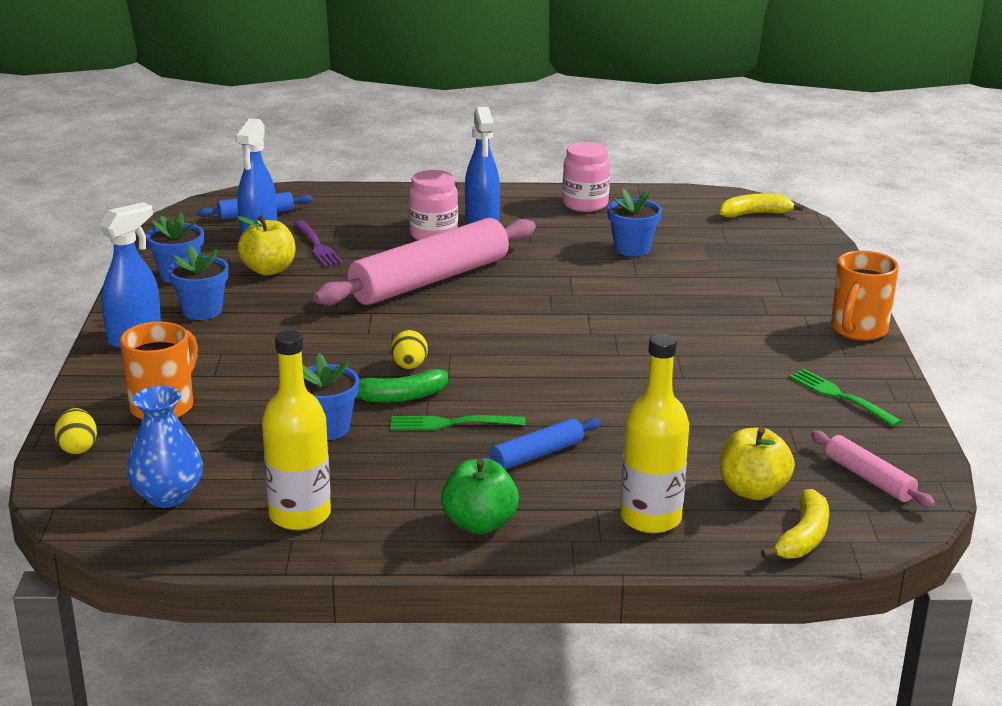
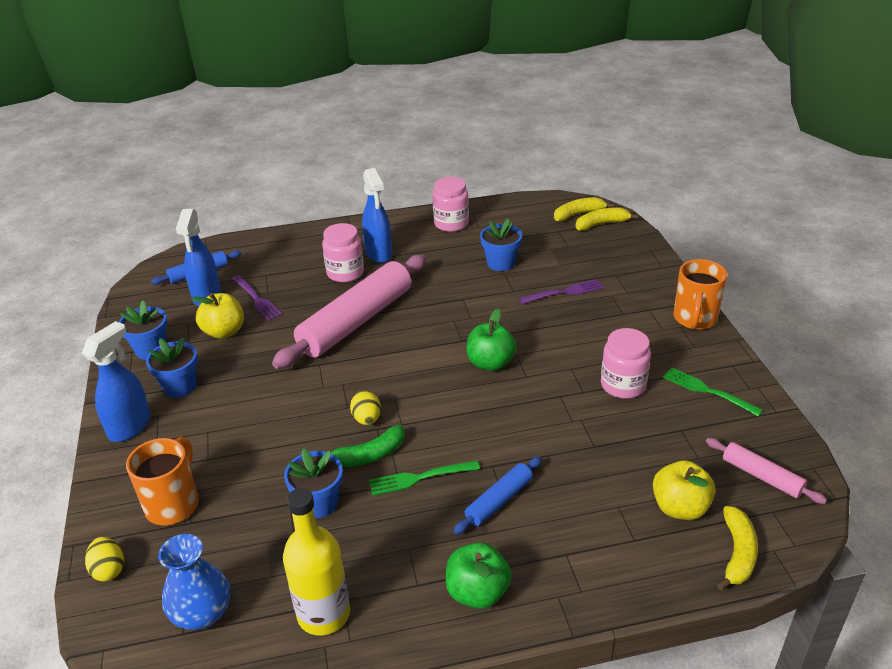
camera: 10 degrees left, 10 degrees up
(578, 337) = (490, 363): none -> green apple
(650, 518) = (612, 556): yellow bottle -> none
(701, 285) = (564, 292): none -> purple fork
(735, 377) = (623, 385): none -> pink jar
(781, 227) = (601, 224): none -> yellow banana

